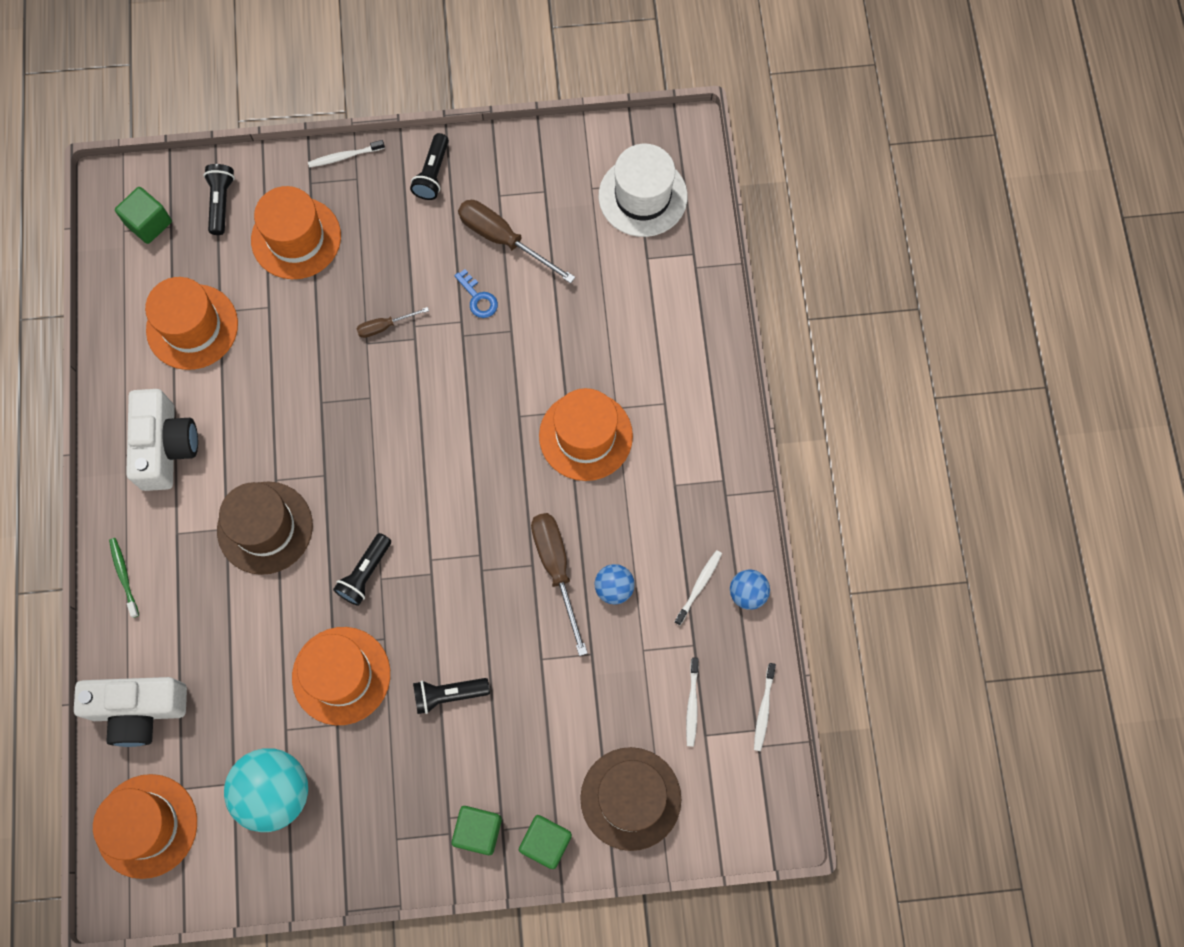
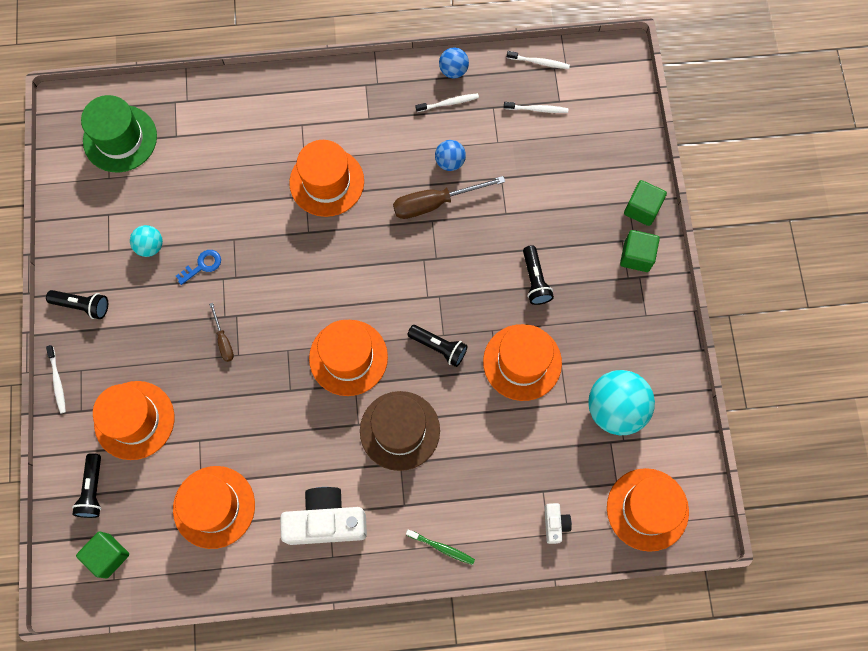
camera: 90 degrees left, 0 degrees up
(124, 576) = (441, 547): green toothbrush -> green toothbrush turned 135 degrees counterclockwise
(139, 710) = (555, 524): white camera -> white camera, size x0.47
(221, 202) = (93, 490): black flashlight -> black flashlight turned 90 degrees counterclockwise
(357, 467) = (348, 357): none -> orange hat
(503, 239) = (150, 246): brown screwdriver -> turquoise ball
(630, 798) = (607, 151): brown hat -> none
(642, 196) = (120, 139): white hat -> green hat
(699, 586) = (448, 103): white toothbrush -> white toothbrush turned 135 degrees clockwise

